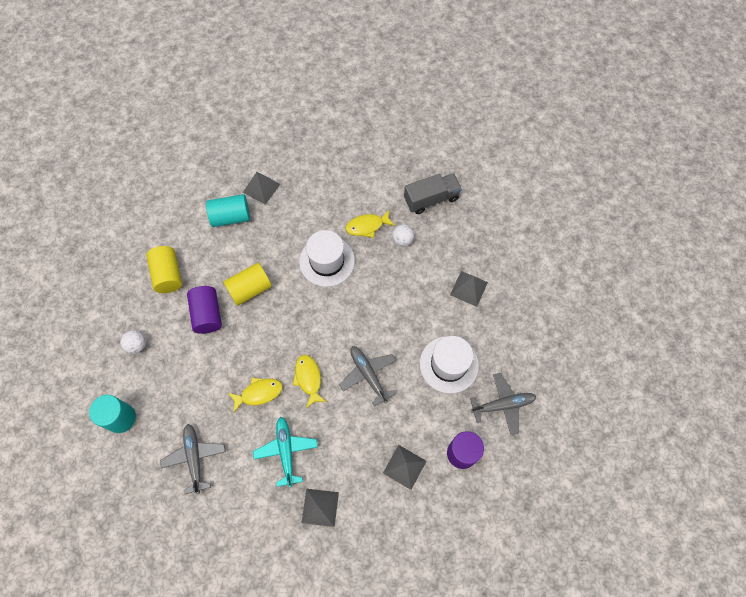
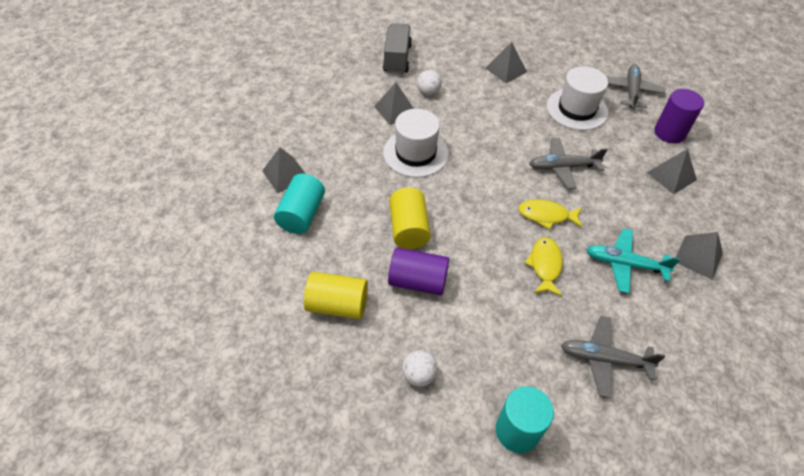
camera: 65 degrees left, 15 degrees down
(367, 226) = (395, 110): yellow fish -> grey pyramid

